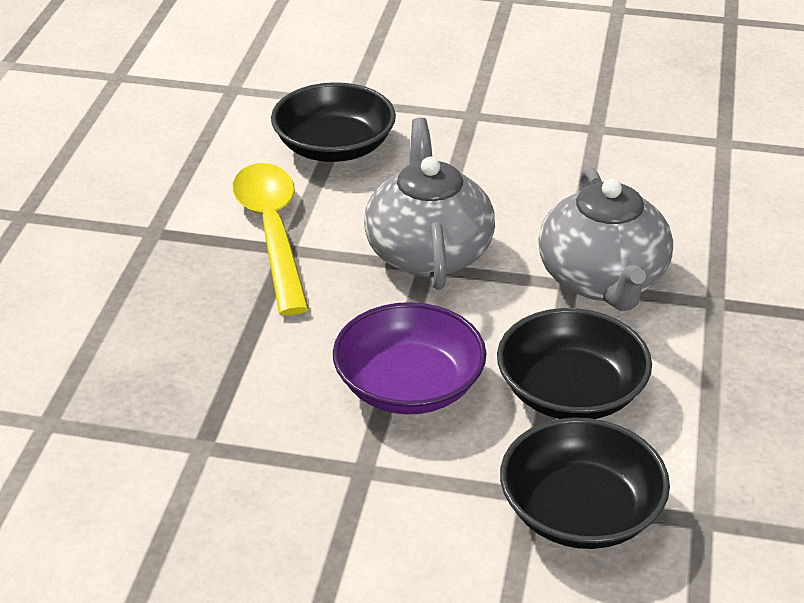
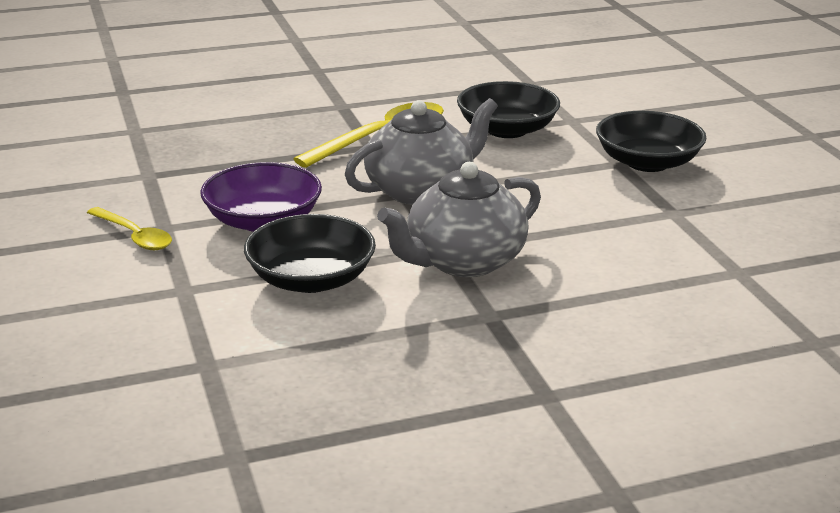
camera: 60 degrees right, 10 degrees down
(367, 501) = (134, 236): none -> yellow spoon
(580, 511) = (179, 312): black bowl -> black bowl (647, 162)

